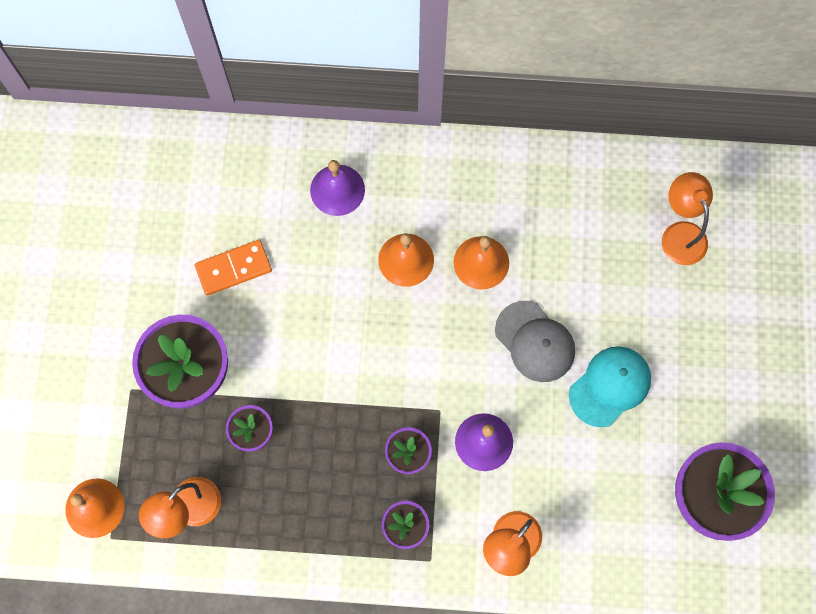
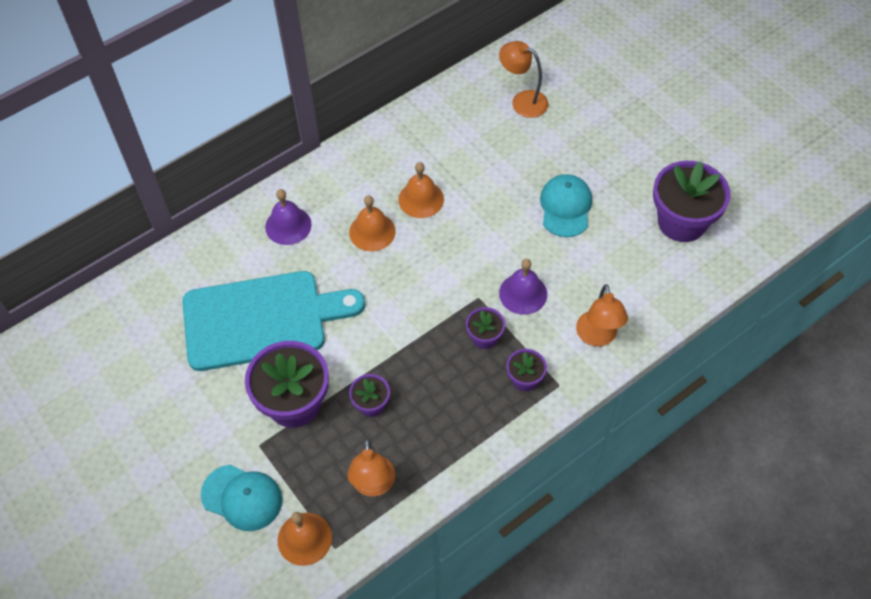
camera: 40 degrees left, 15 degrees down
(78, 426) = (242, 497): none -> turquoise cap
(233, 269) = (262, 320): orange domino -> turquoise cutting board
(535, 342) = (497, 217): grey cap -> none

